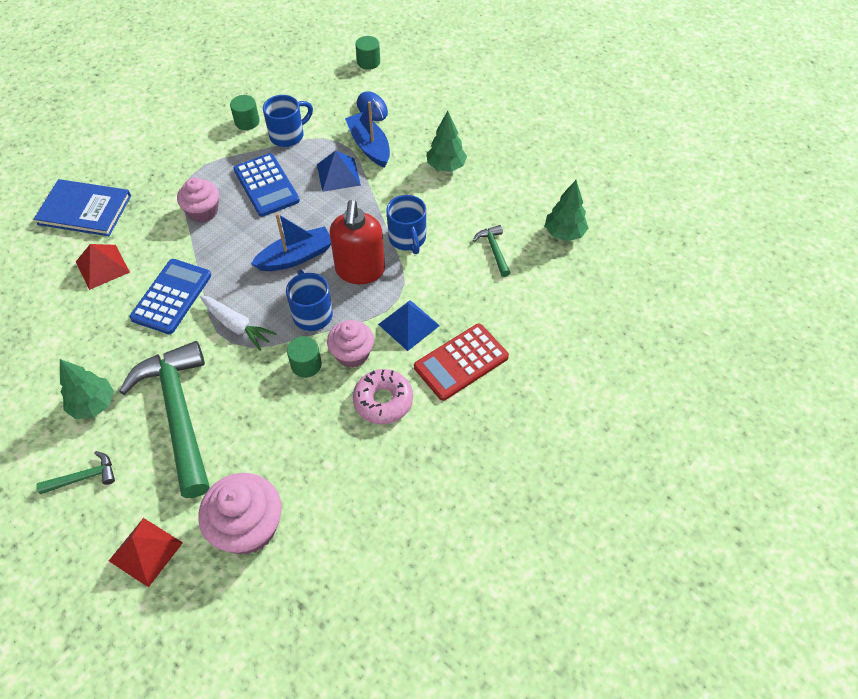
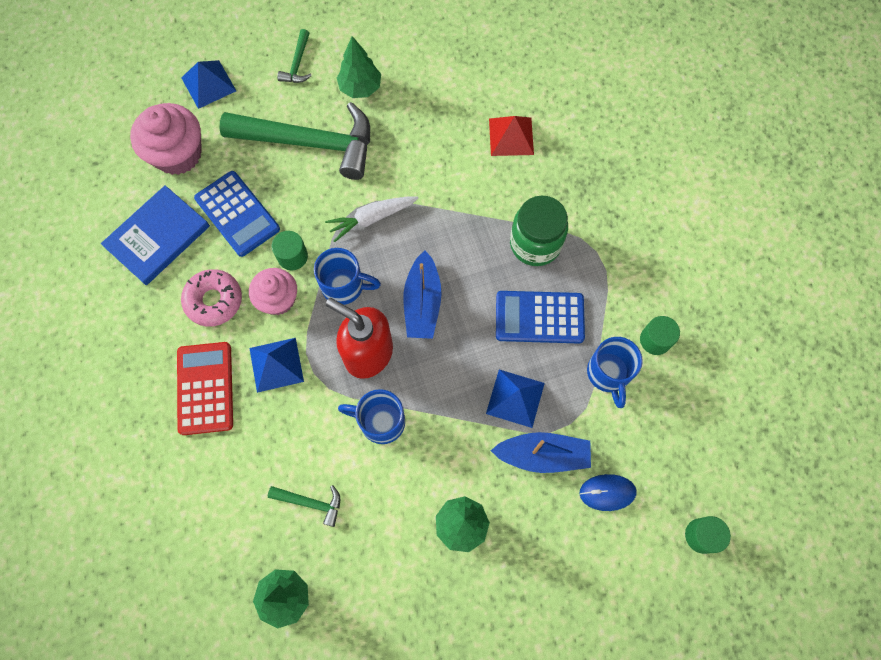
camera: 120 degrees right, 15 degrees up
(85, 210) = (597, 143): blue book -> blue book (157, 237)
(145, 551) = (208, 84): red pyramid -> blue pyramid
(172, 297) = (439, 179): blue calculator -> blue calculator (237, 214)
(203, 211) = (535, 244): pink cupcake -> green jar

